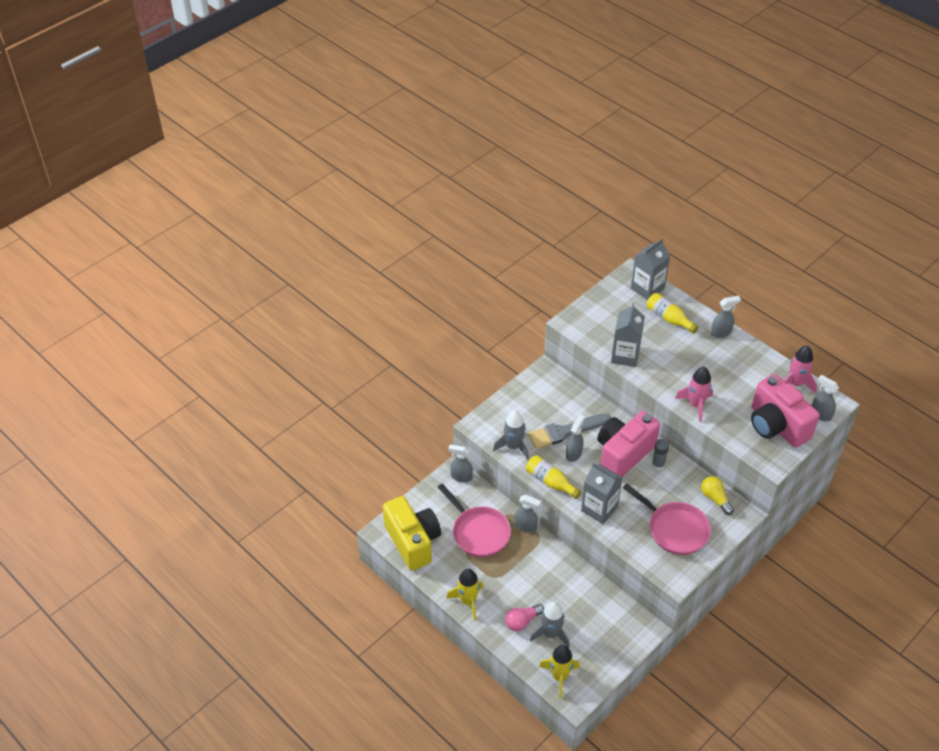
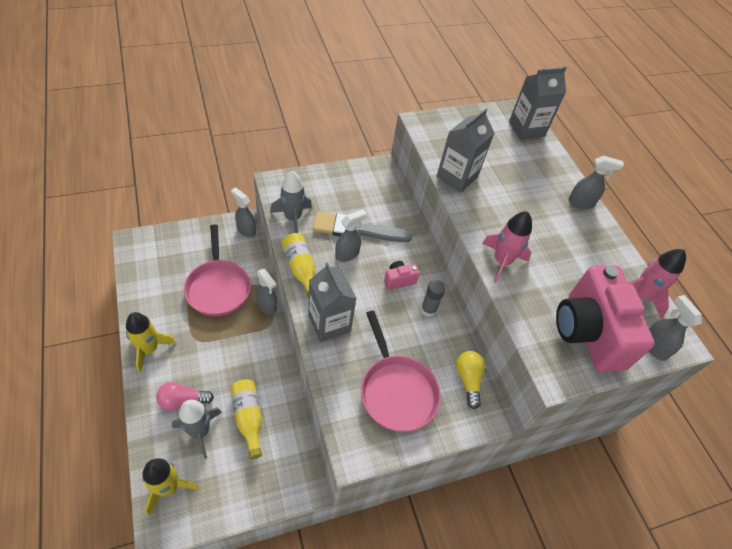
camera: 20 degrees right, 5 degrees up
(413, 541) = (151, 264): yellow camera -> none
(623, 454) = (399, 280): pink camera -> pink camera, size x0.42
(669, 318) = (530, 164): yellow bottle -> yellow bottle (248, 418)

